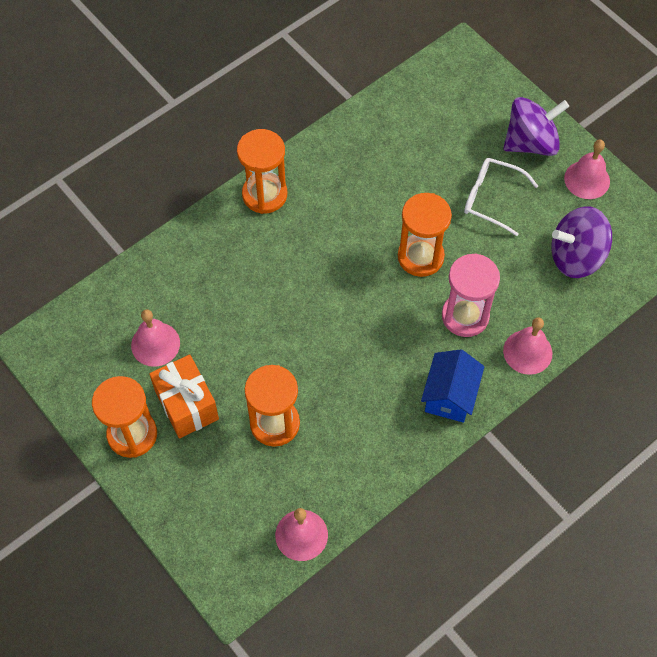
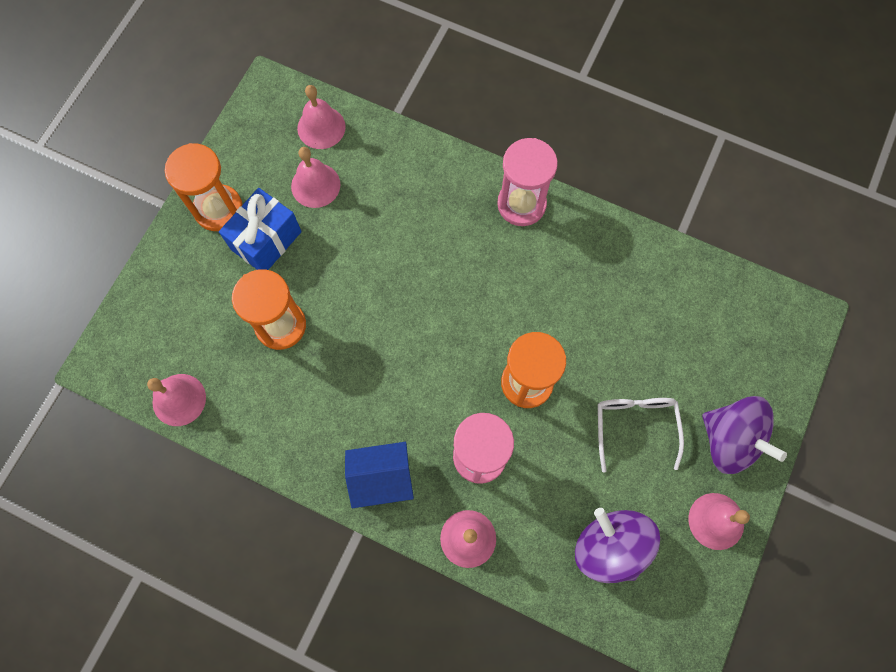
camera: 65 degrees right, 10 degrees up
(100, 317) = (321, 127): none -> pink bell
(186, 405) = (266, 240): orange gift -> blue gift
(264, 194) = (521, 204): orange hourglass -> pink hourglass

